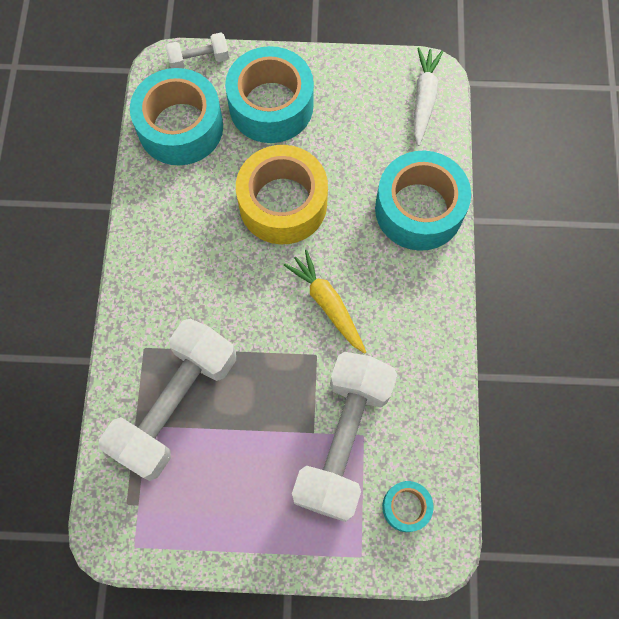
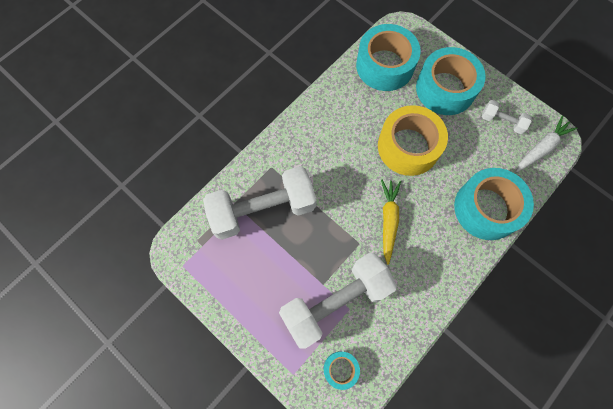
camera: 40 degrees right, 0 degrees up
(199, 60) = (424, 37): white dumbbell -> white dumbbell (502, 121)

